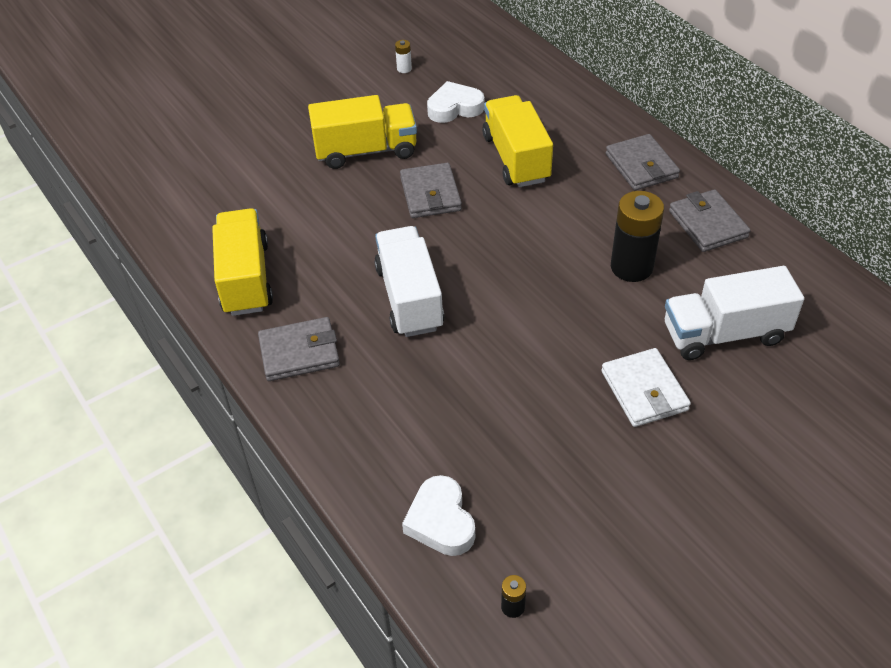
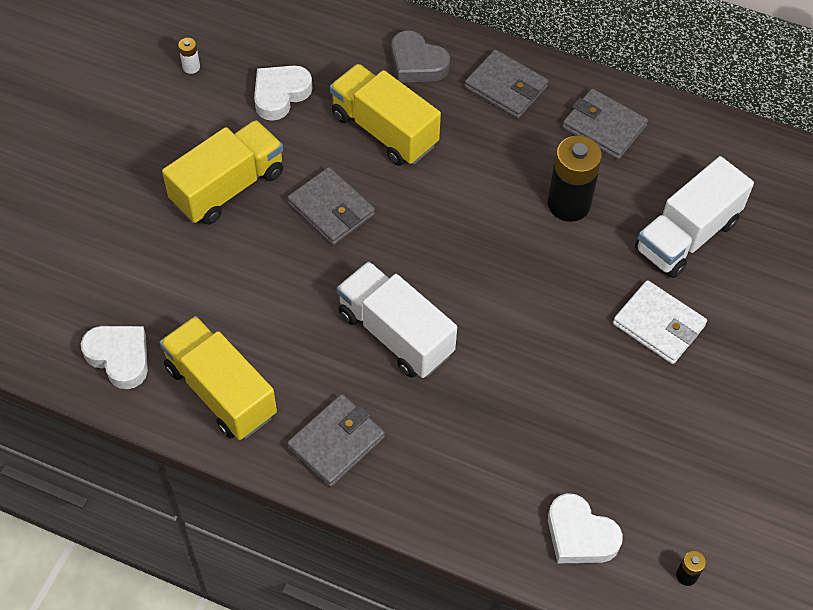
camera: 35 degrees left, 10 degrees up
(196, 226) = (119, 357): none -> white heart
(579, 124) = (417, 63): none -> grey heart

